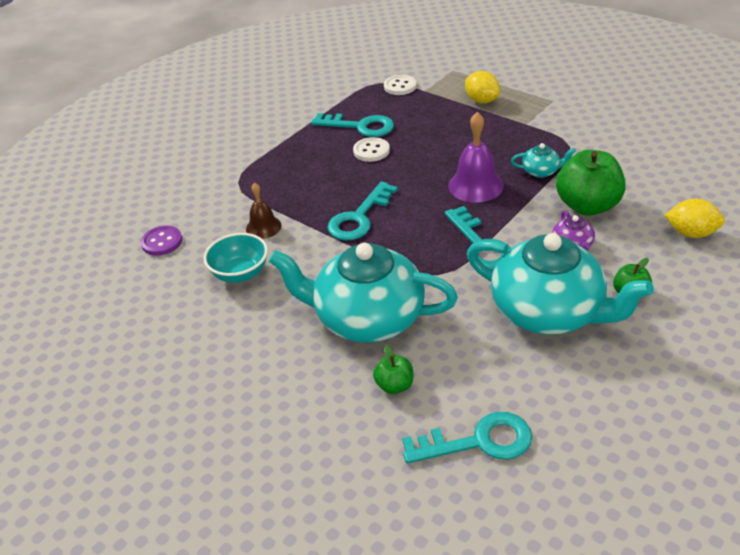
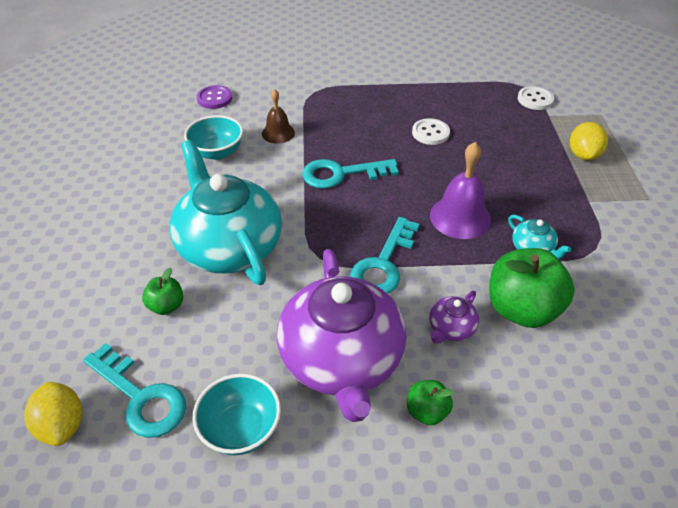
camera: 45 degrees right, 5 degrees up
(360, 126) = (453, 110): turquoise key -> none
(549, 311) = (342, 359): turquoise teapot -> purple teapot
(562, 395) = (241, 429): none -> turquoise bowl
(691, 233) = (576, 418): yellow lemon -> yellow lemon (62, 425)

